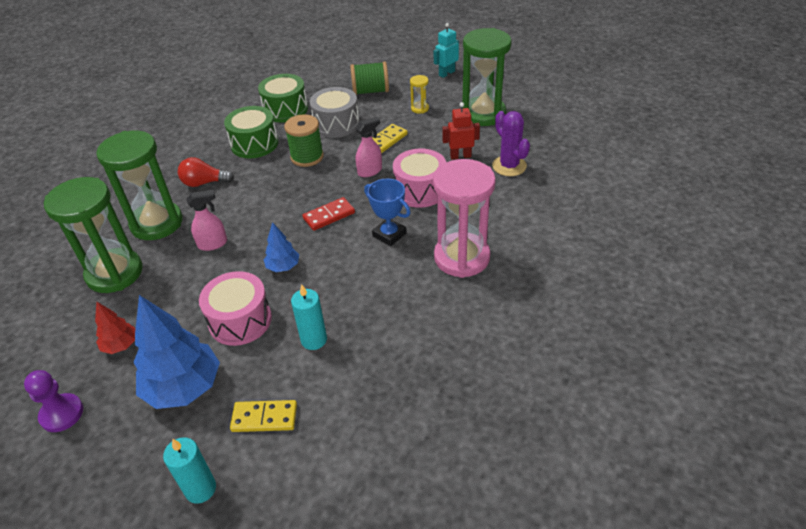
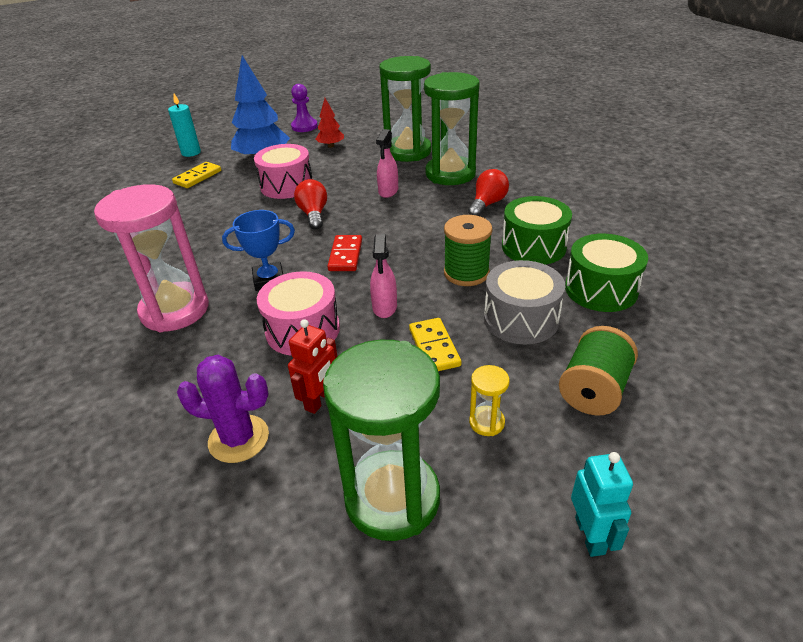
camera: 125 degrees right, 5 degrees down
(283, 267) = (313, 214): blue tree -> red light bulb
(314, 340) = (222, 207): turquoise candle -> none

